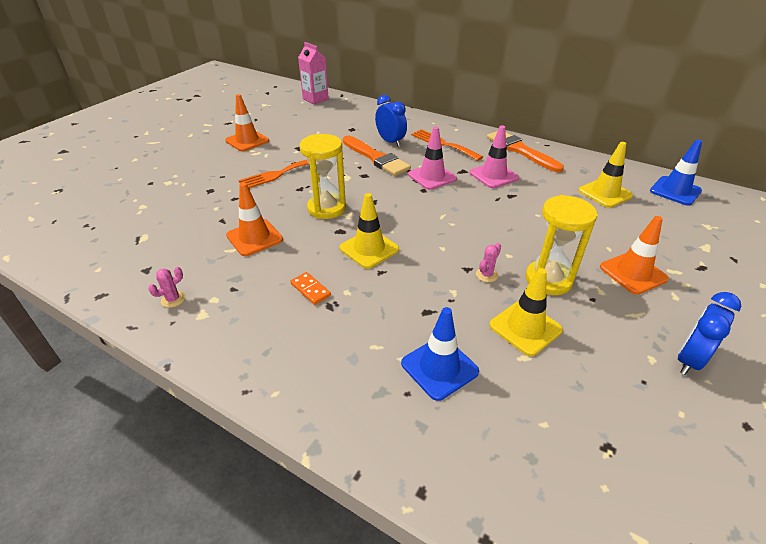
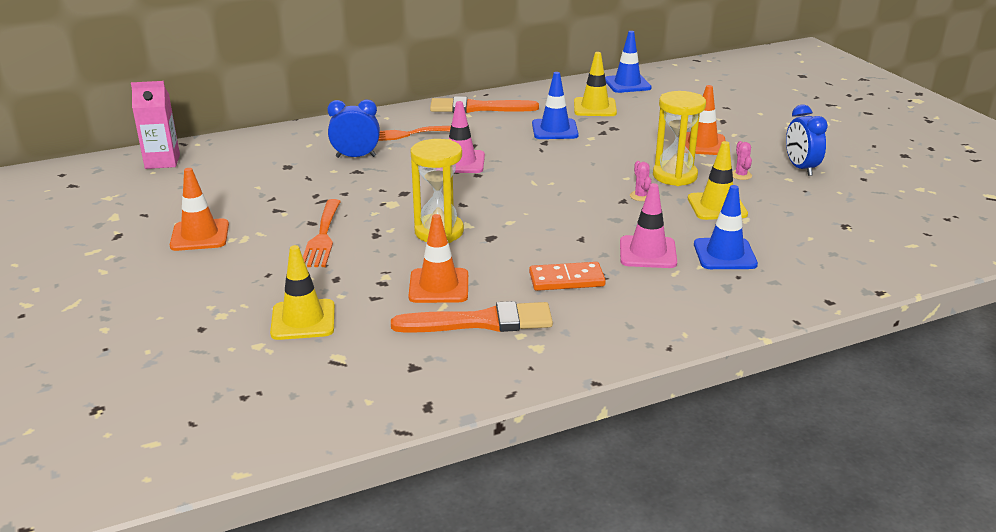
camera: 55 degrees left, 10 degrees down
(173, 299) = (492, 359): pink cactus -> pink cactus (741, 175)
(310, 289) = (566, 279): orange domino -> orange domino, size x1.51
(369, 249) = (539, 232): yellow traffic cone -> yellow traffic cone (303, 320)
(376, 158) = (378, 175): orange brush -> orange brush (481, 322)
(493, 175) = (501, 136): pink traffic cone -> pink traffic cone (647, 252)
(538, 191) = (554, 130): none -> blue traffic cone

